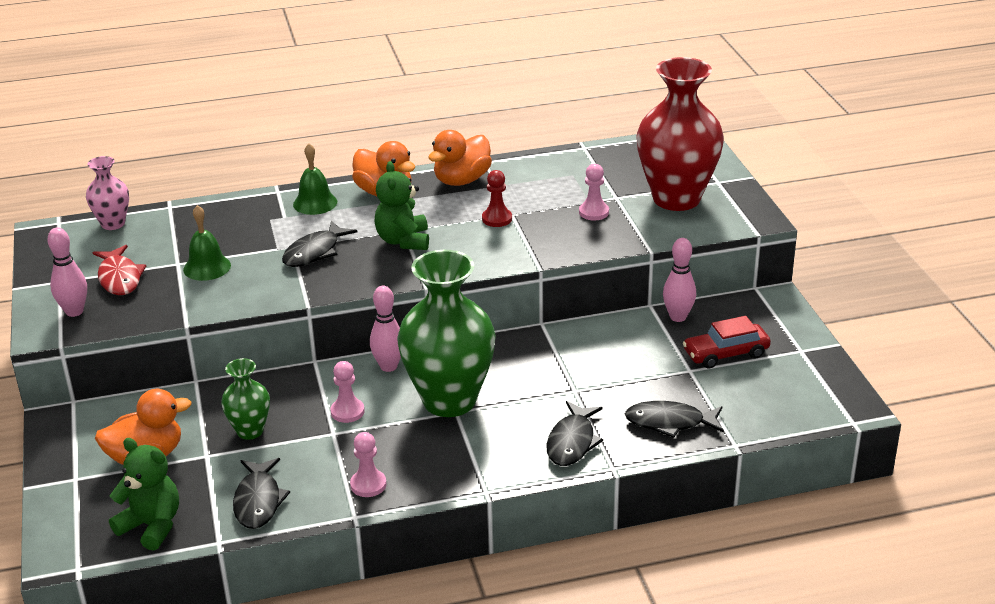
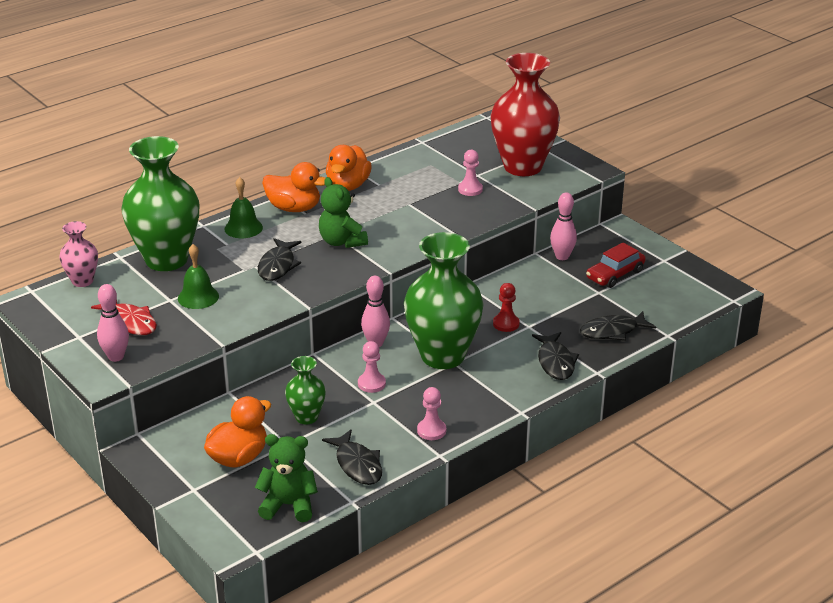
camera: 25 degrees left, 0 degrees up
(211, 220) = (166, 259): none -> green vase
(497, 219) = (400, 209): red pawn -> red pawn (506, 324)

